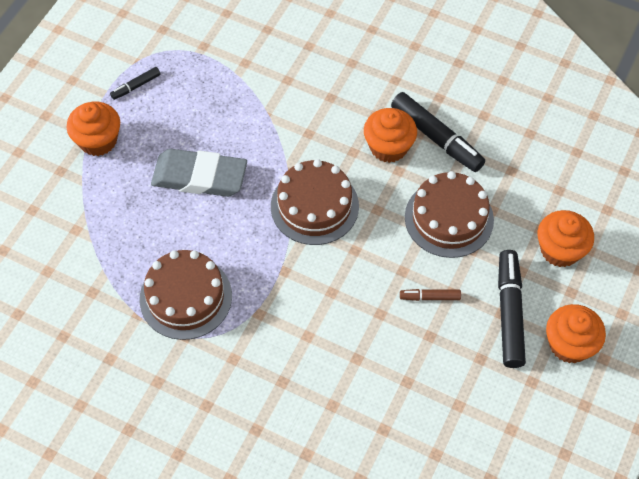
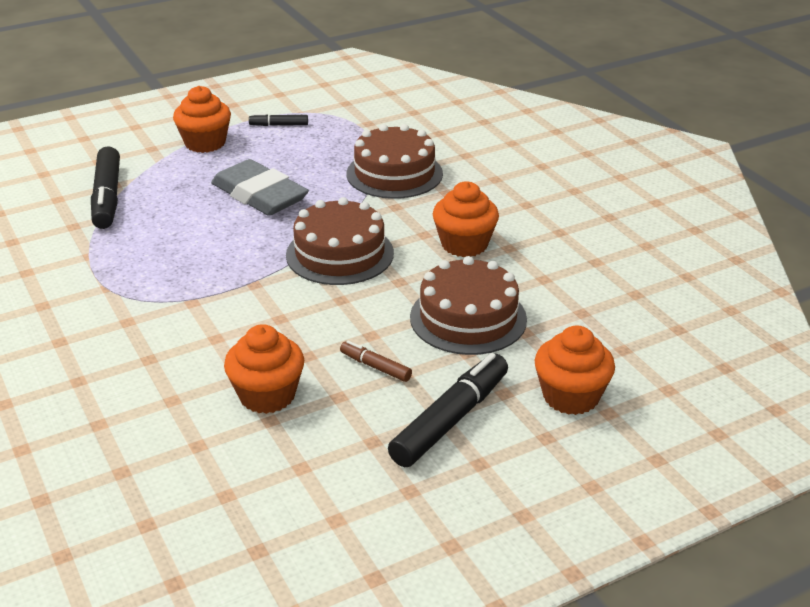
camera: 35 degrees right, 25 degrees down
(185, 297) = (143, 262): brown cake -> brown cake (394, 173)
(436, 138) = (523, 257): black marker -> black marker (107, 197)
(569, 344) = (493, 481): orange cupcake -> orange cupcake (267, 395)

